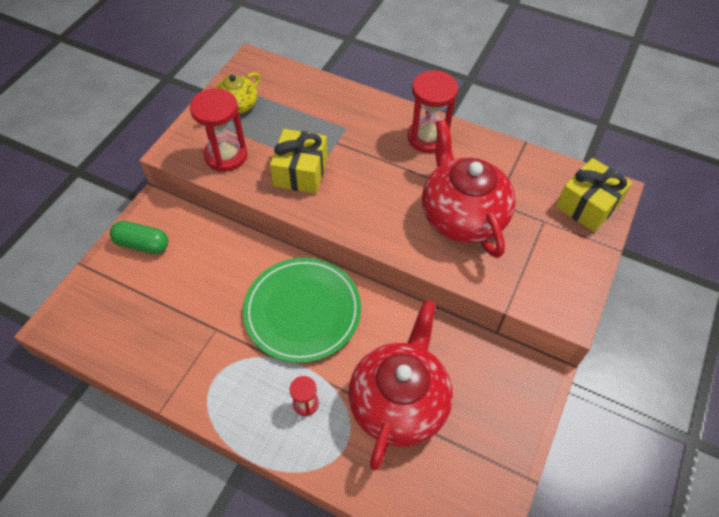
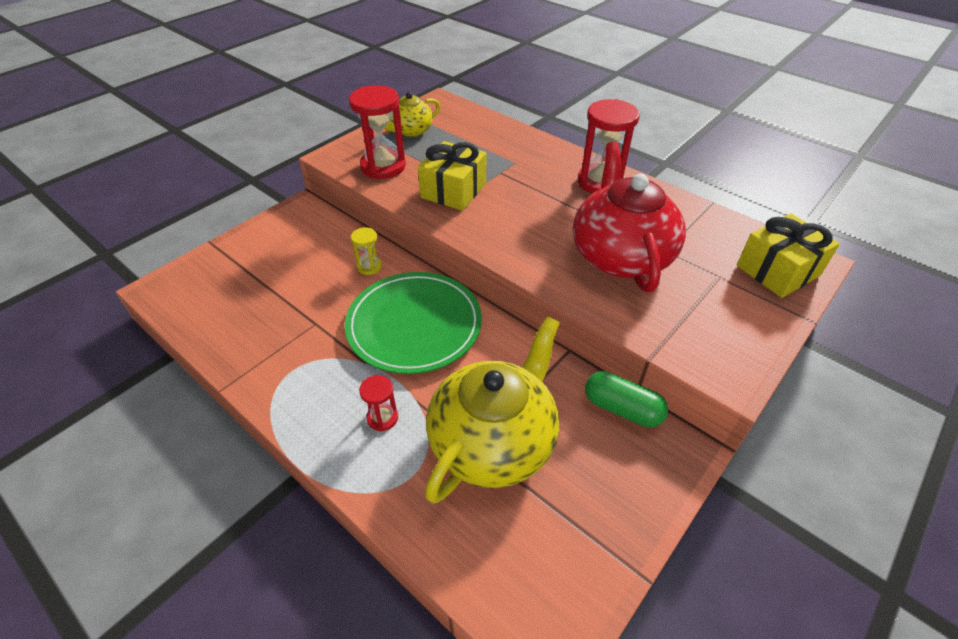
camera: 15 degrees right, 10 degrees down
(142, 244) = (276, 236): green capsule -> green capsule (622, 408)
(242, 260) = (369, 267): none -> yellow hourglass
(399, 402) = (494, 441): red teapot -> yellow teapot

